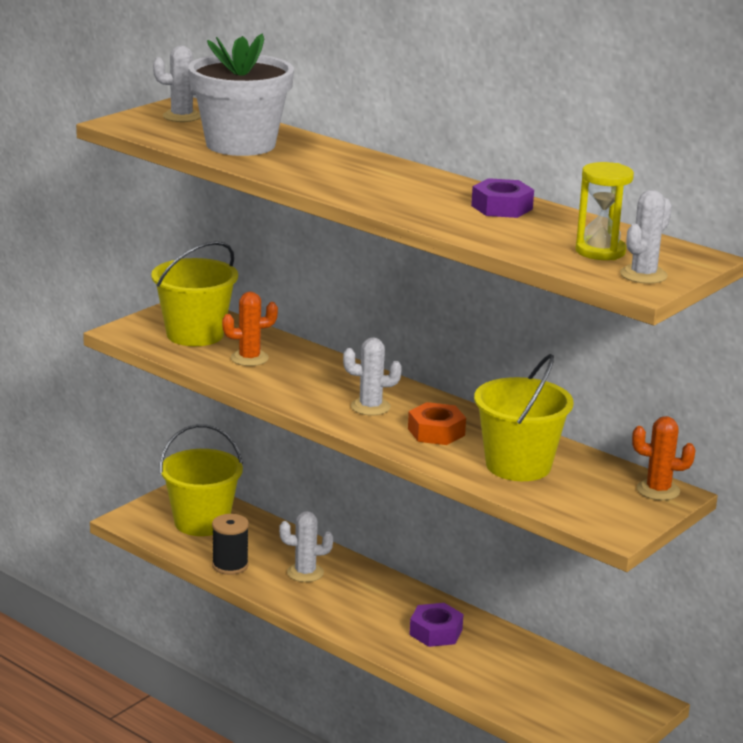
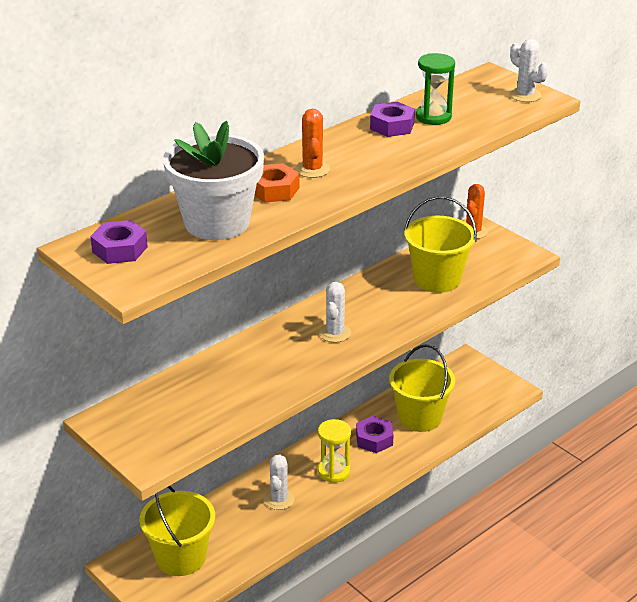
camera: 80 degrees left, 10 degrees up
(182, 116) = (120, 249): white cactus -> purple nut
(195, 334) = (168, 417): yellow bucket -> yellow bucket (419, 417)
(230, 565) = (259, 543): black spool -> none
(249, 358) = (229, 388): orange cactus -> orange cactus (312, 169)
(436, 432) = (381, 307): orange nut -> orange nut (274, 190)
(540, 226) = (433, 117): none -> green hourglass
(600, 251) = (482, 103): yellow hourglass -> yellow hourglass (334, 471)

